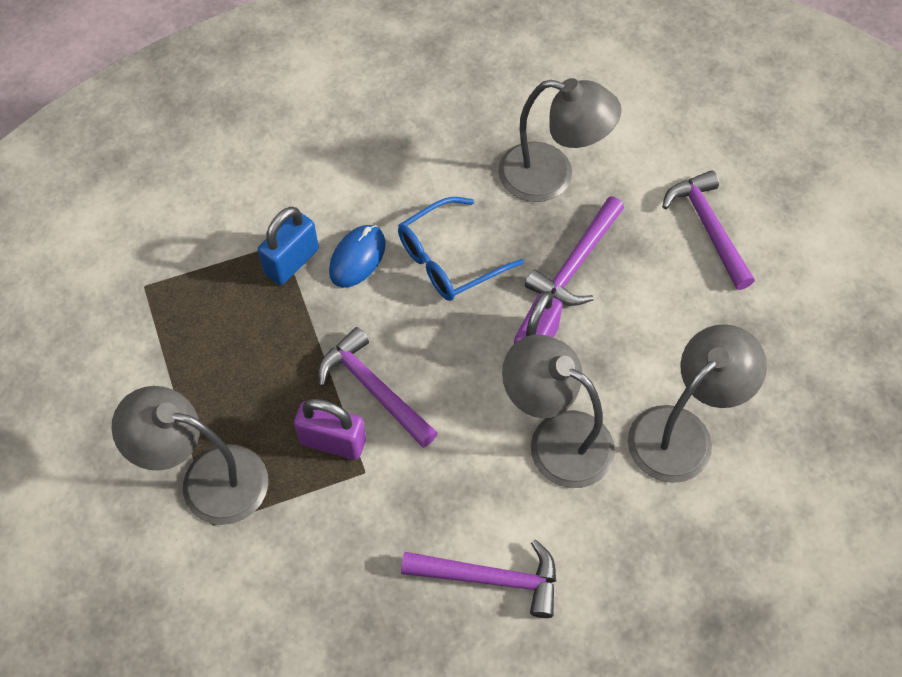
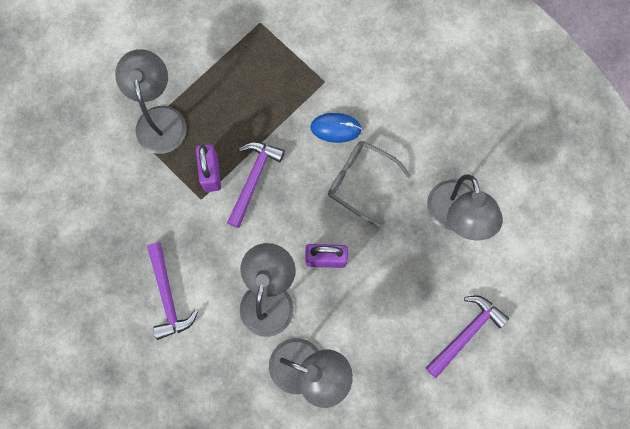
camera: 65 degrees right, 15 degrees up
(292, 262) = (314, 93): blue padlock -> none
(449, 259) = (361, 182): blue glasses -> grey glasses
(577, 262) = (397, 260): purple hammer -> none

